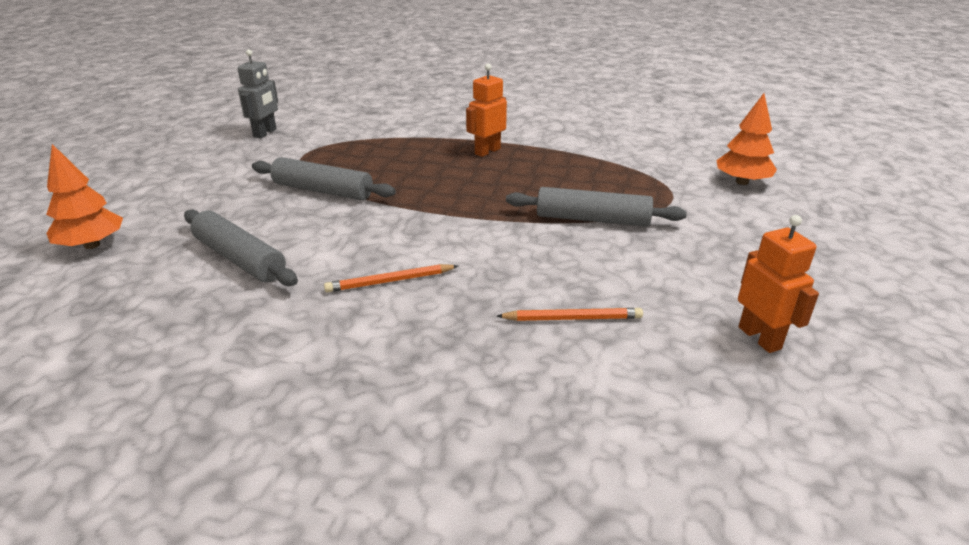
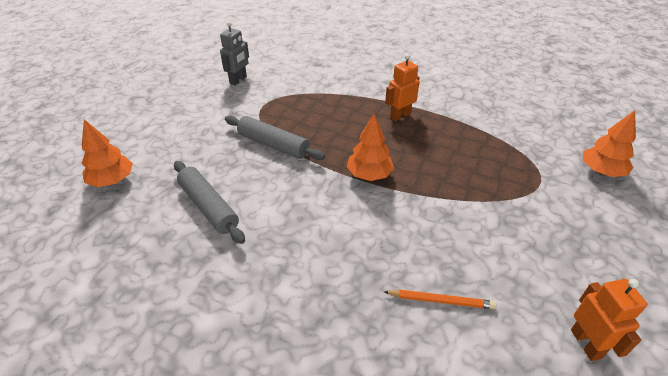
camera: 10 degrees right, 10 degrees up
(390, 281) = (311, 243): orange pencil -> none
(457, 208) = (369, 174): none -> orange tree
(592, 219) = (472, 198): grey rolling pin -> none

